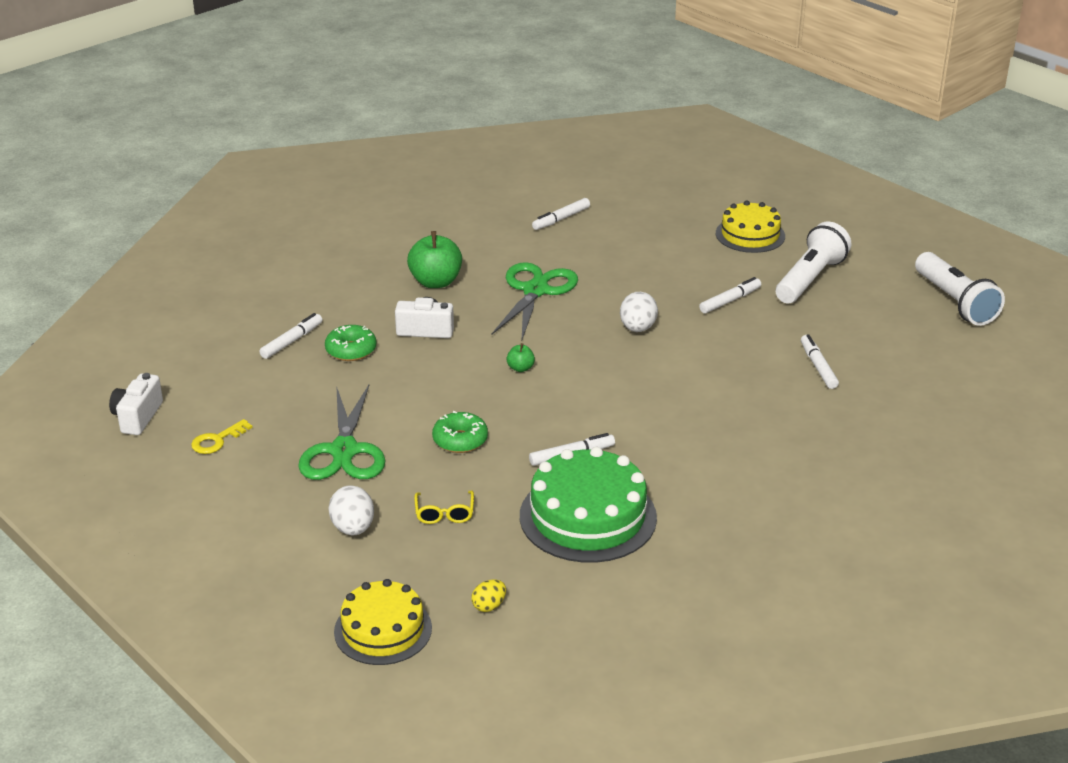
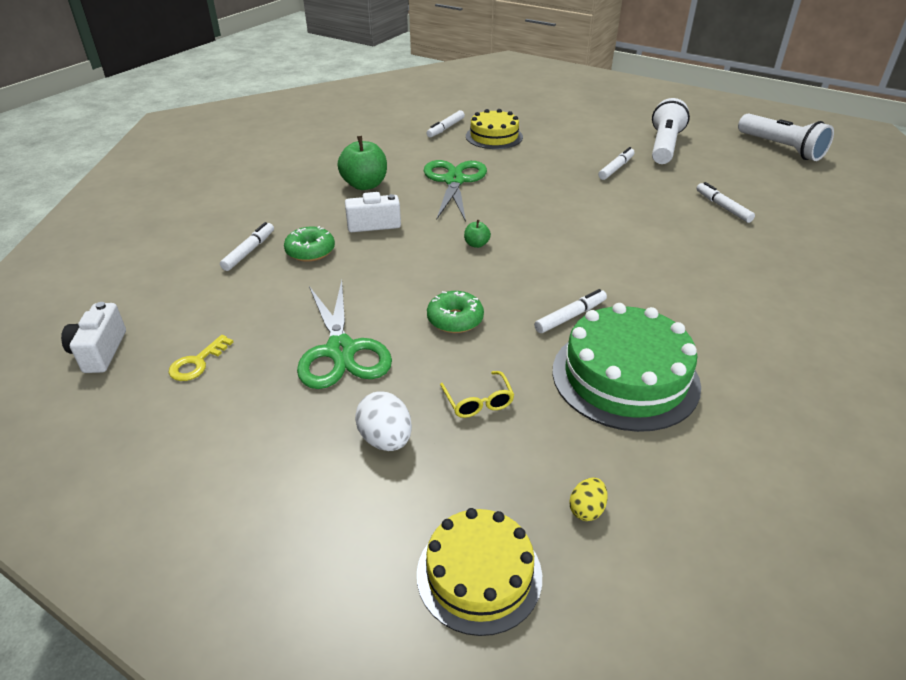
camera: 15 degrees left, 5 degrees up
(637, 328) = (557, 198): white egg -> none
(750, 235) = (597, 122): yellow cake -> yellow cake (494, 136)

